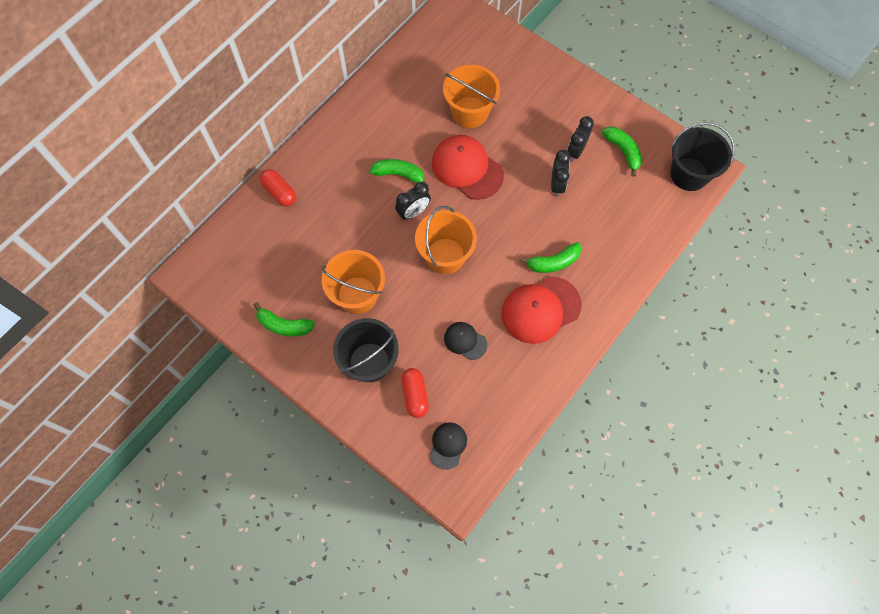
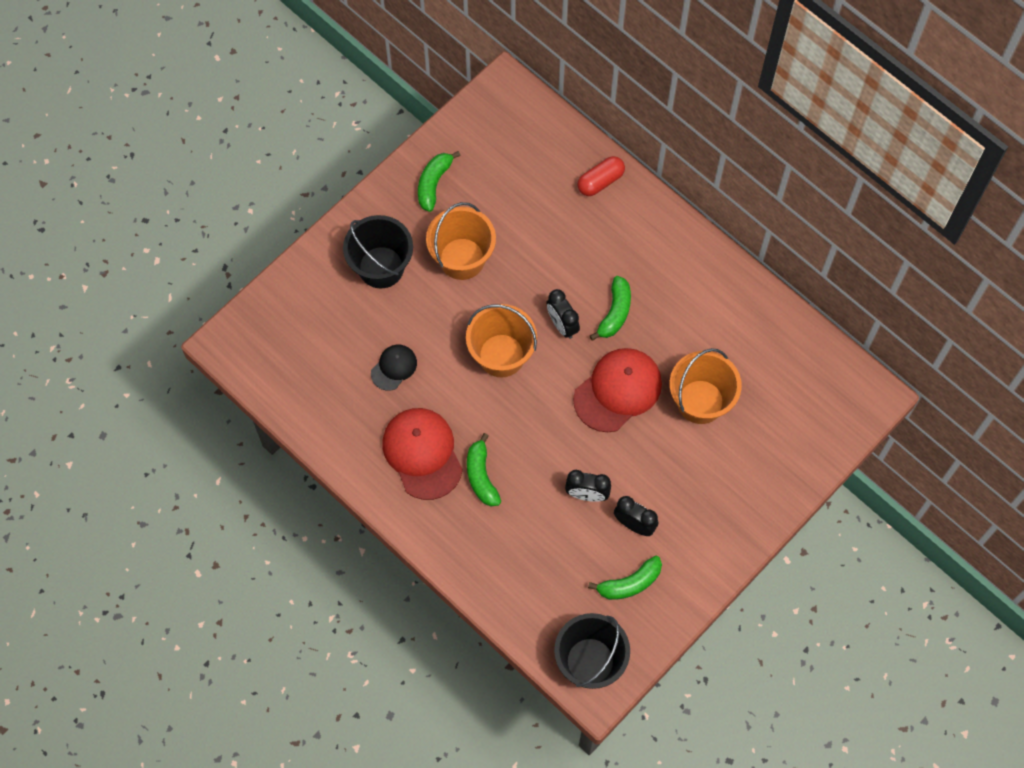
camera: 95 degrees right, 0 degrees up
(415, 395) = (338, 310): red capsule -> none
(448, 445) = (278, 339): black cap -> none

